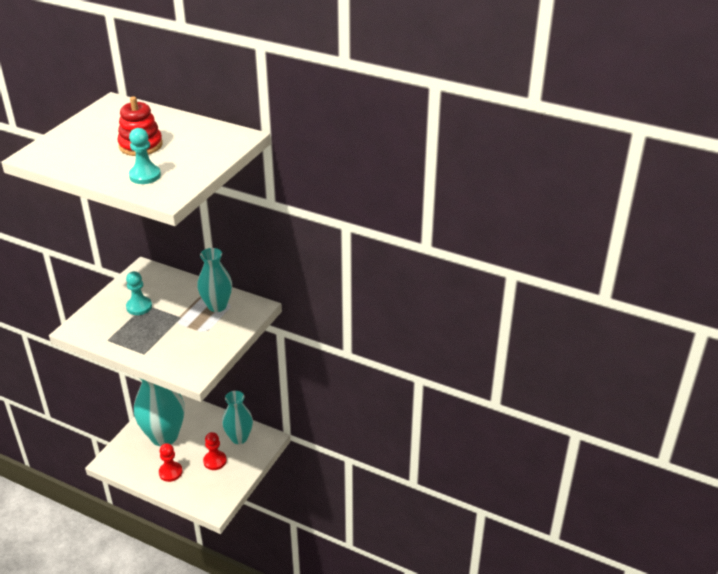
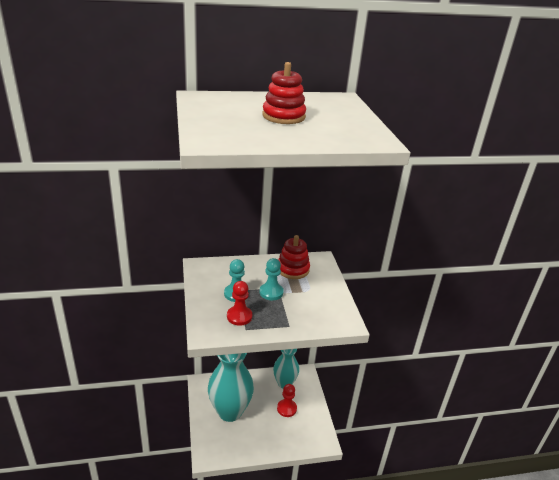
camera: 40 degrees left, 5 degrees down
(145, 175) = (333, 133): turquoise pawn -> turquoise pawn (271, 292)
(170, 472) = (265, 435): red pawn -> red pawn (239, 316)
(217, 306) = (293, 269): turquoise vase -> red stacking toy

